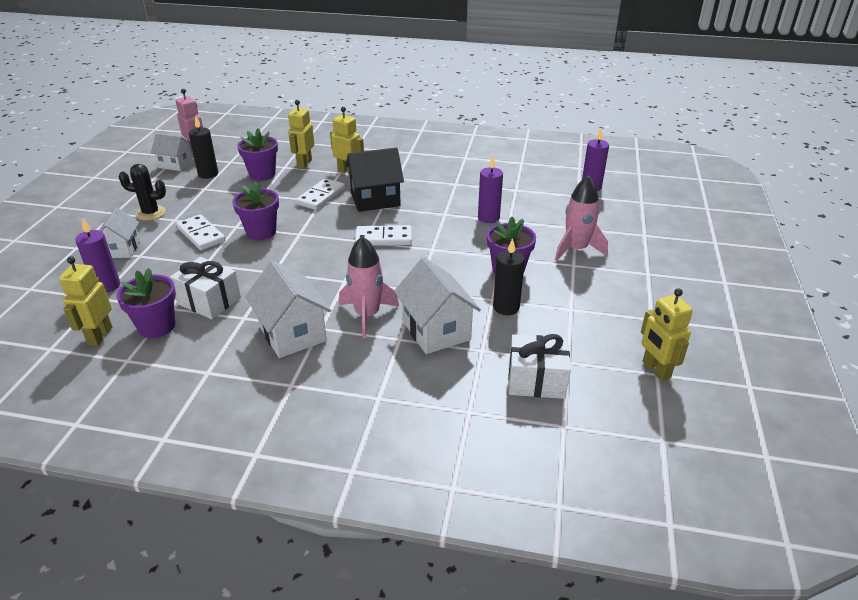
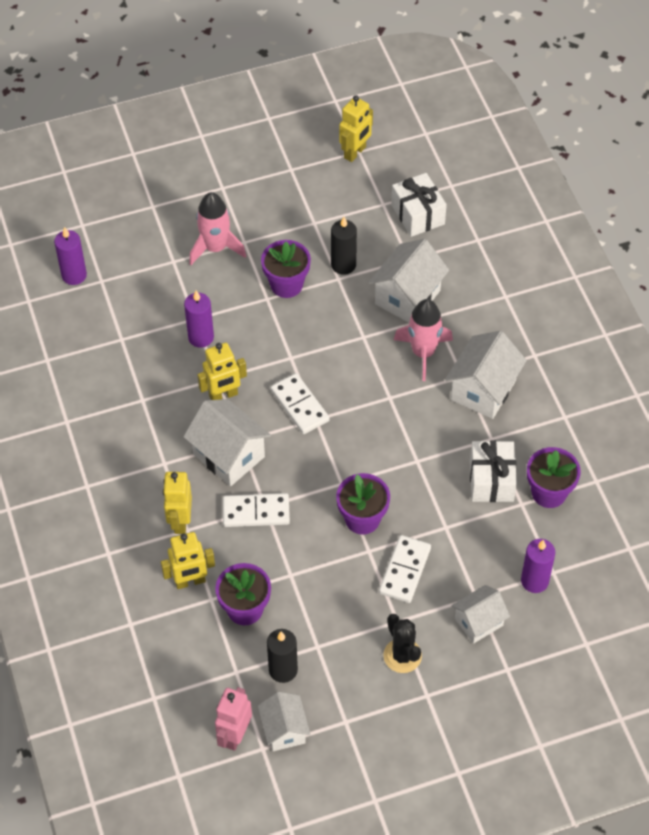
camera: 120 degrees left, 20 degrees up
(100, 336) = (590, 525): yellow robot -> yellow robot (223, 395)
(375, 200) = (229, 455): black house -> white house

